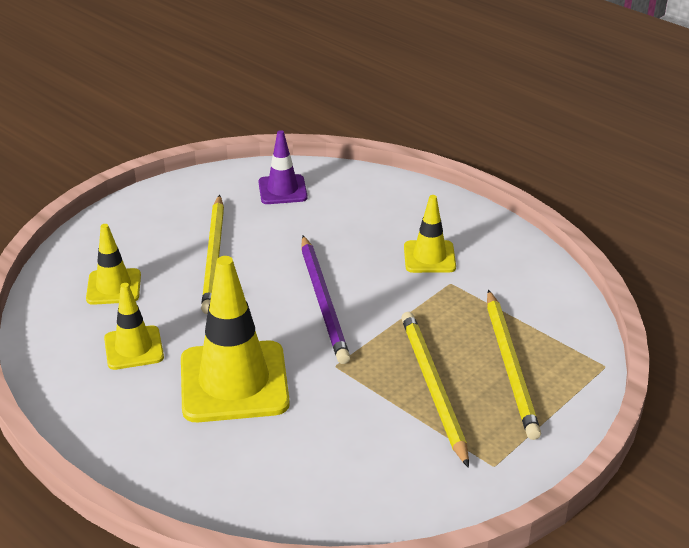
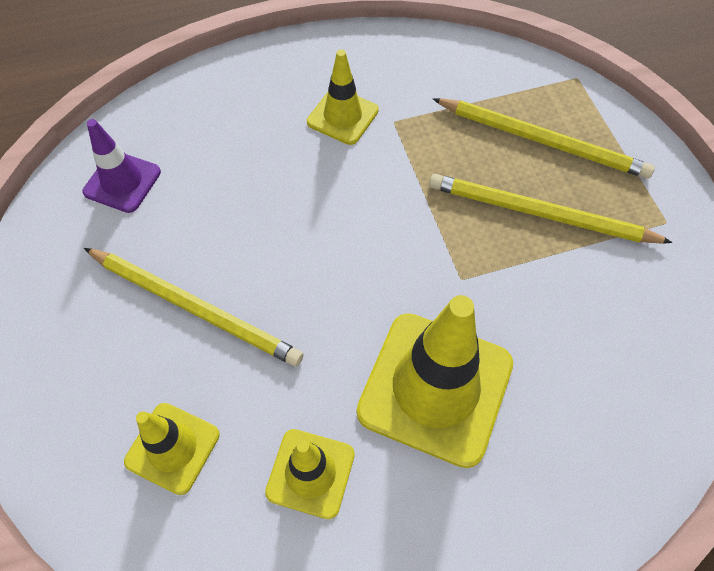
camera: 60 degrees left, 25 degrees up
(323, 301) = (352, 239): purple pencil -> none

